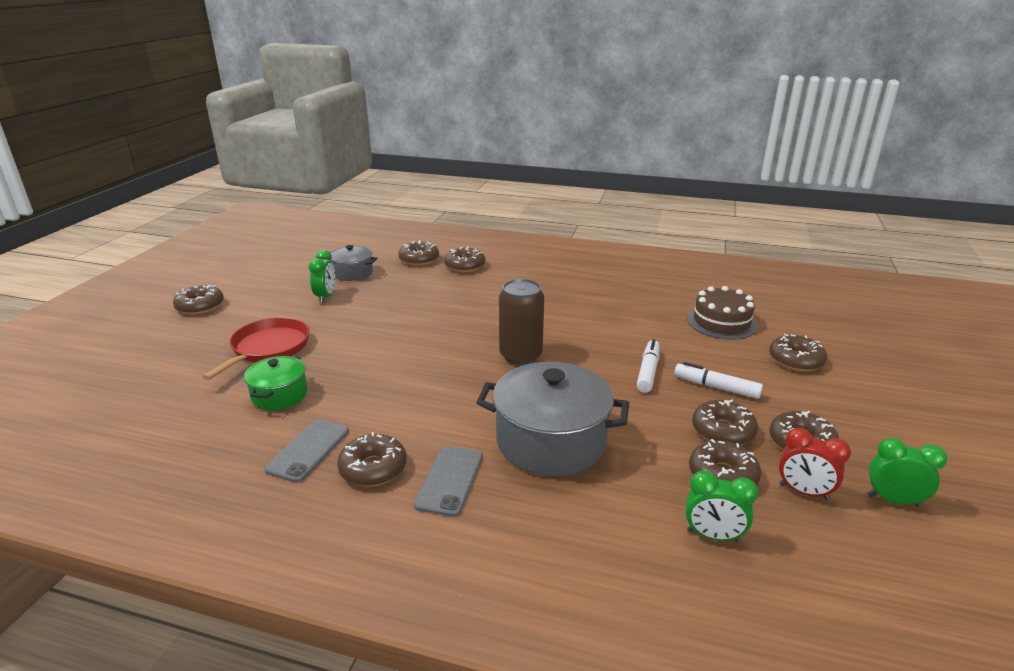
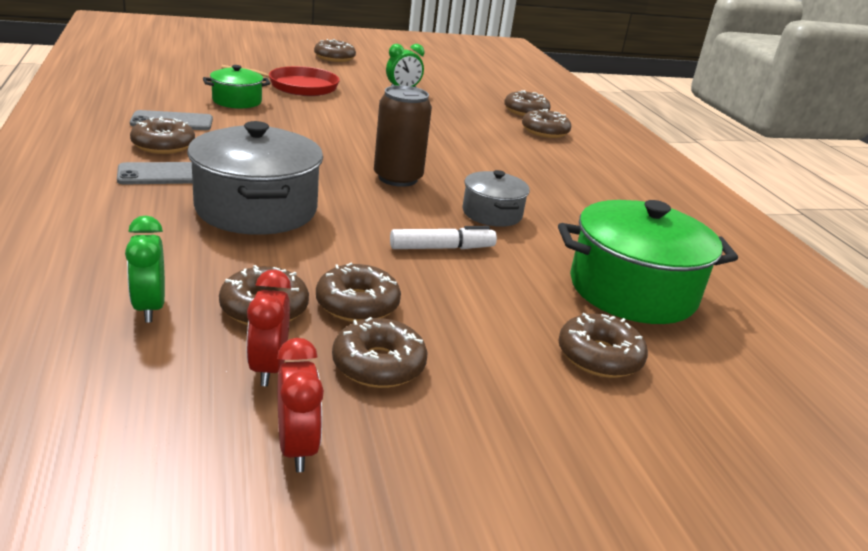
camera: 55 degrees right, 0 degrees up
(353, 273) = (458, 92): grey pot -> grey pot (492, 214)
(716, 387) = (454, 295): white marker -> none
(721, 322) = (632, 290): brown cake -> green pot
(893, 500) = (297, 448): green clock -> red clock

